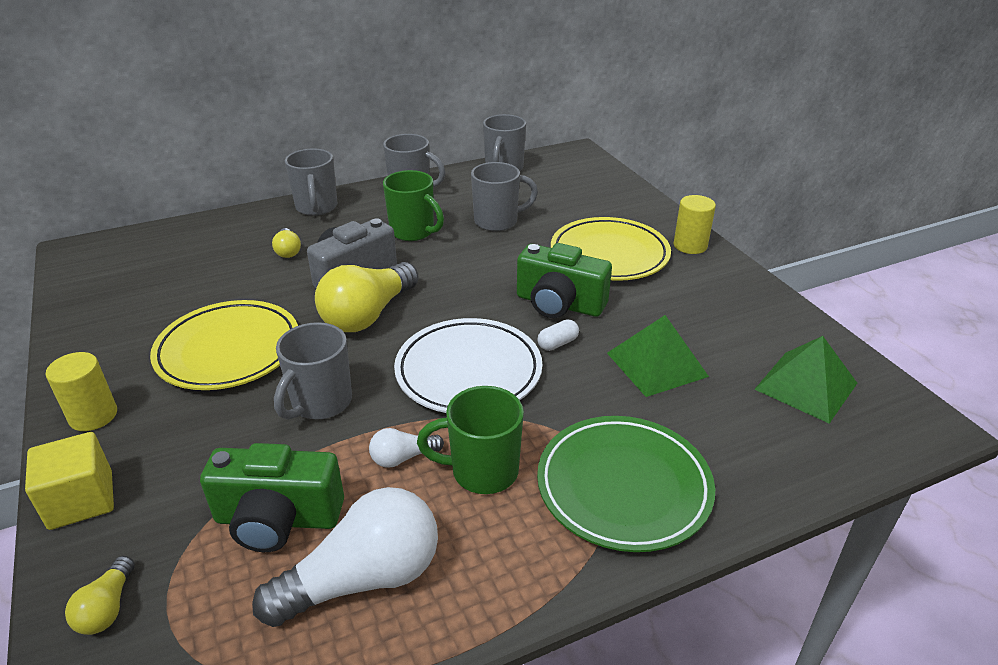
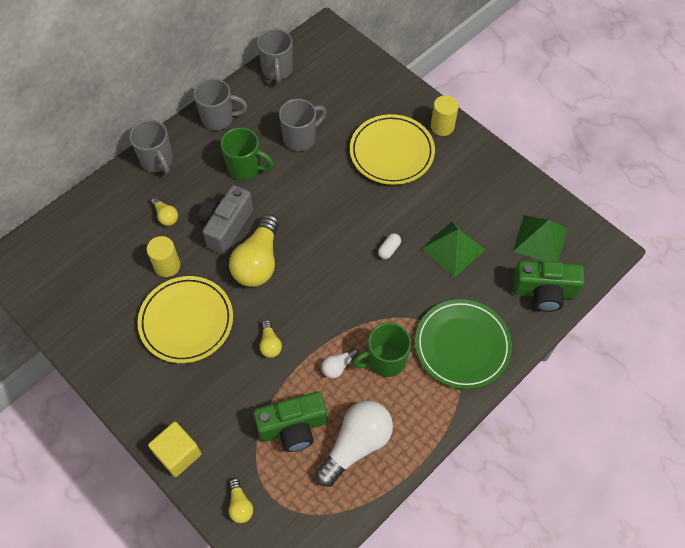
camera: 20 degrees left, 25 degrees up
(93, 416) = (139, 398): yellow cylinder -> yellow cylinder (167, 266)
(320, 403) = (270, 344): grey mug -> yellow light bulb
(468, 371) = (345, 290): white plate -> none
(559, 304) = (376, 213): green camera -> green camera (544, 292)

